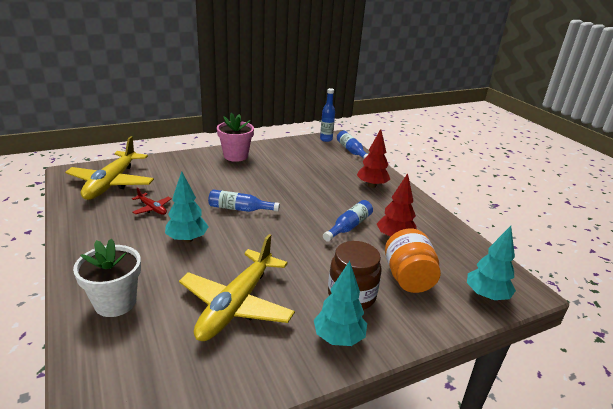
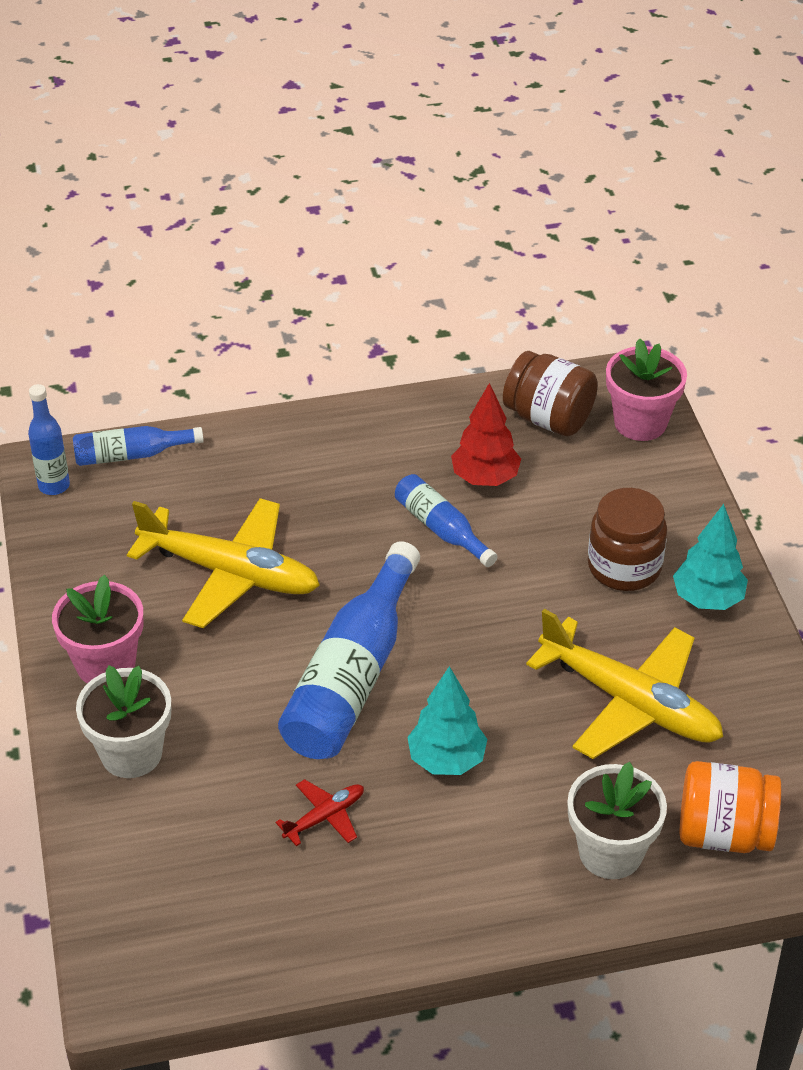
camera: 75 degrees left, 15 degrees up
(112, 183) = (193, 897): yellow plane -> yellow plane (229, 573)
(189, 164) = (131, 753): none -> white flower pot
(240, 209) = (352, 676): blue bottle -> blue bottle, size x1.88
(372, 185) = (299, 461): red tree -> none
(408, 278) = (592, 493): orange jar -> orange jar (723, 833)
(459, 257) = (548, 418): none -> brown jar
(486, 296) = (640, 423): turquoise tree -> pink flower pot

